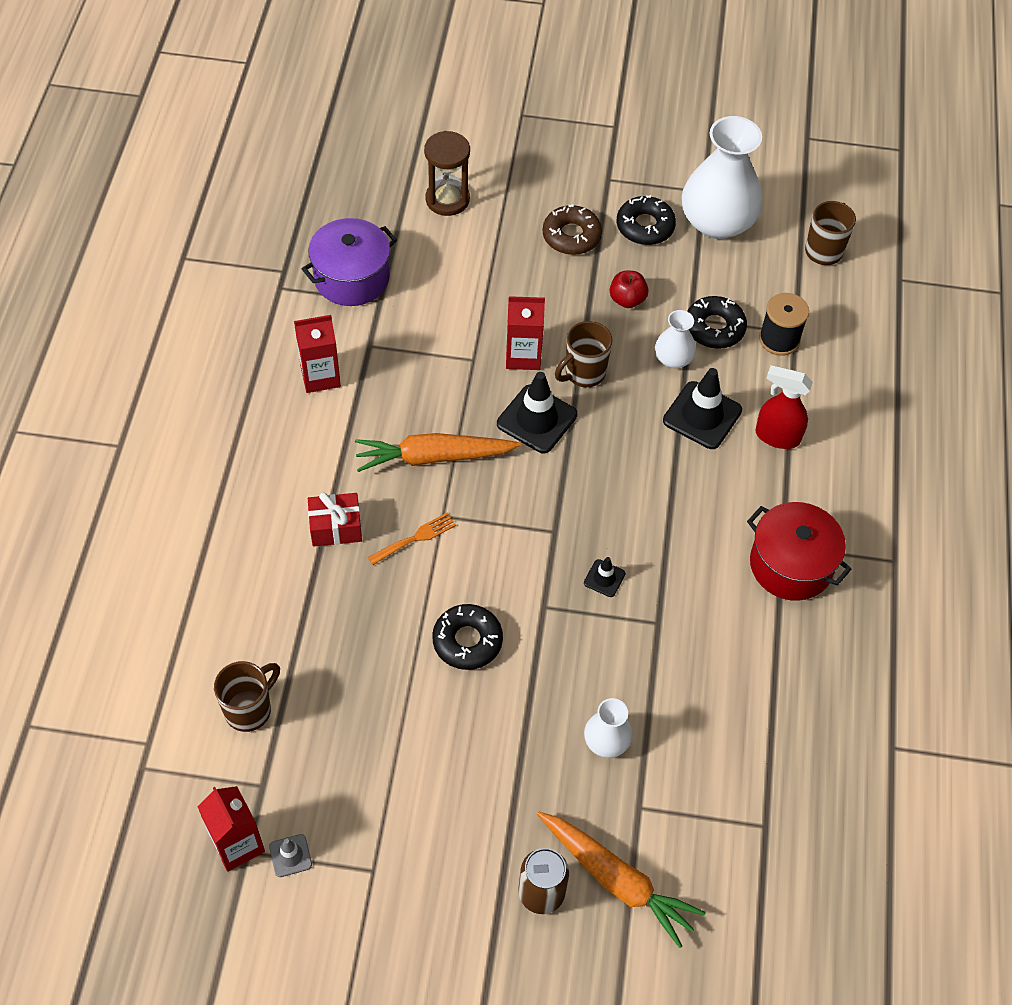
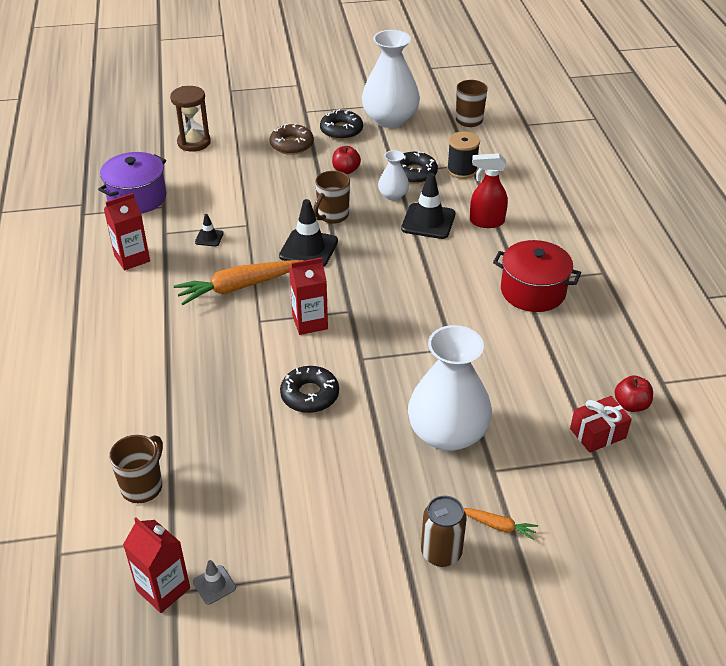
camera: 15 degrees left, 15 degrees down
(336, 528) = (176, 347): red gift -> red gift (598, 433)
(415, 538) = (242, 340): orange fork -> none
(523, 356) = (283, 215): red carton -> red carton (310, 322)
(604, 578) = (400, 330): black traffic cone -> black traffic cone (209, 238)
(606, 741) = (447, 433): white vase -> white vase, size x2.05
(616, 879) = (497, 526): orange carrot -> orange carrot, size x0.48
(839, 767) = (631, 405): none -> red apple

